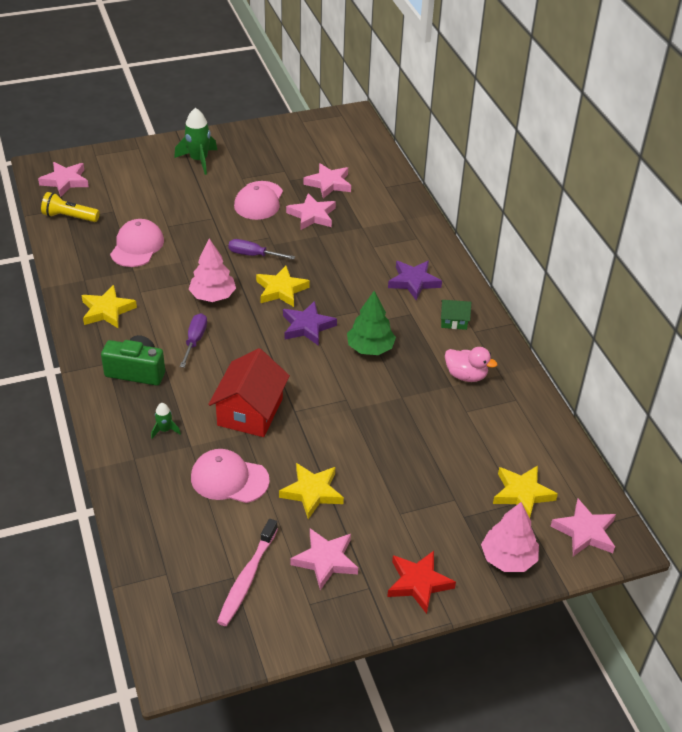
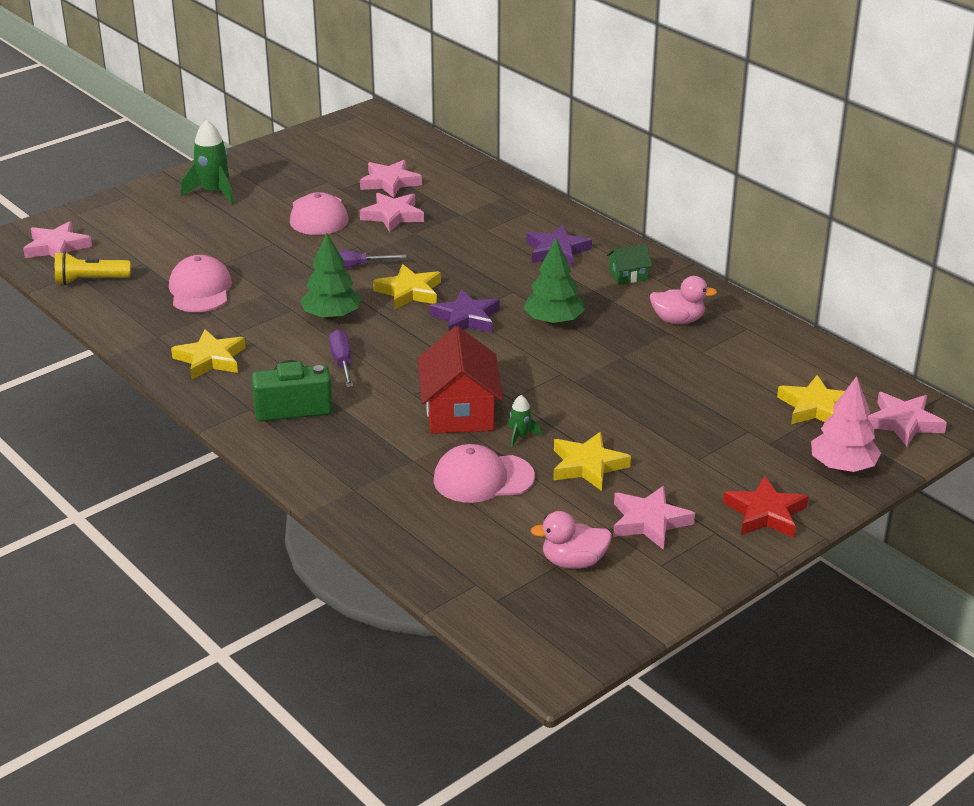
camera: 20 degrees left, 10 degrees down
(165, 430) = (371, 453): green rocket -> green rocket (520, 436)
(213, 296) = (331, 316): pink tree -> green tree
(247, 578) = (573, 562): pink toothbrush -> pink duck

